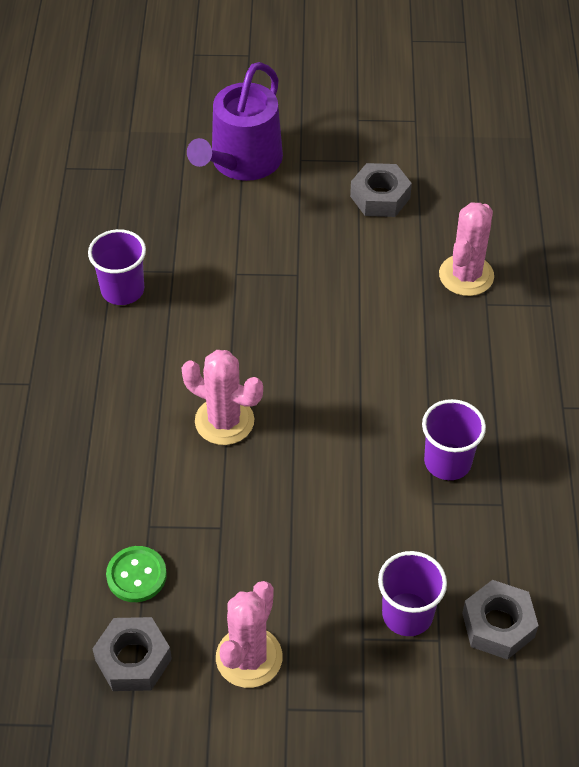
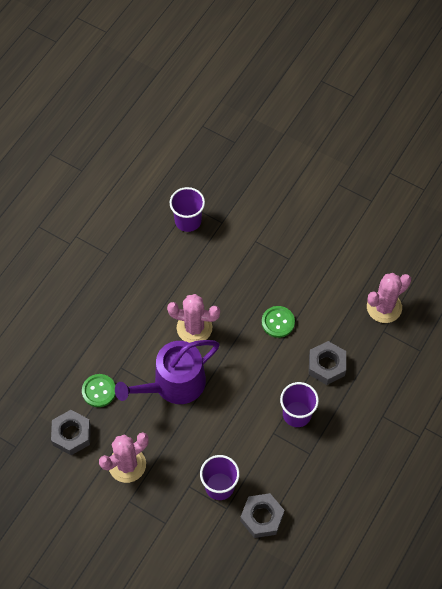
camera: 30 degrees right, 10 degrees up
(224, 421) = (194, 328): pink cactus -> pink cactus turned 45 degrees counterclockwise
(241, 162) = (303, 169): purple watering can -> purple watering can (173, 384)
(338, 359) = (278, 322): none -> green button
(380, 197) = (368, 231): grey nut -> grey nut (326, 365)

